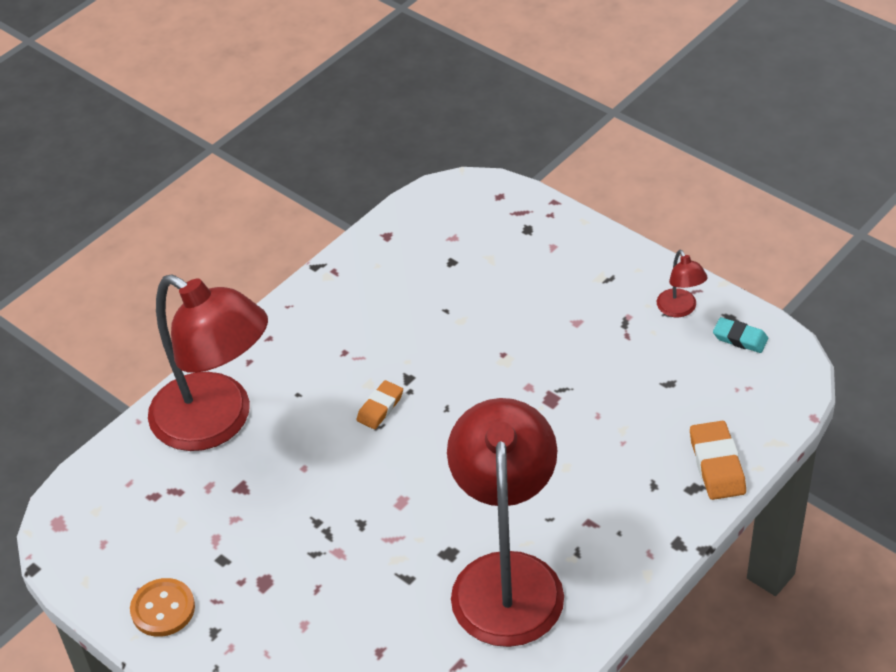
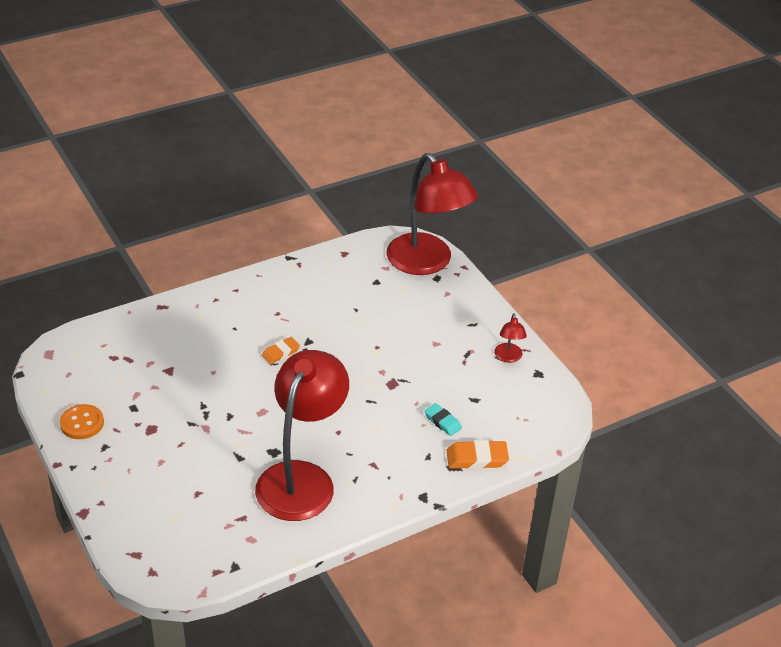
camera: 15 degrees right, 5 degrees down
(217, 422) = (176, 328): red lamp -> red lamp (427, 263)
(716, 464) = (477, 458): orange eraser -> orange eraser turned 75 degrees clockwise
(740, 338) = (538, 388): turquoise eraser -> turquoise eraser (442, 422)

